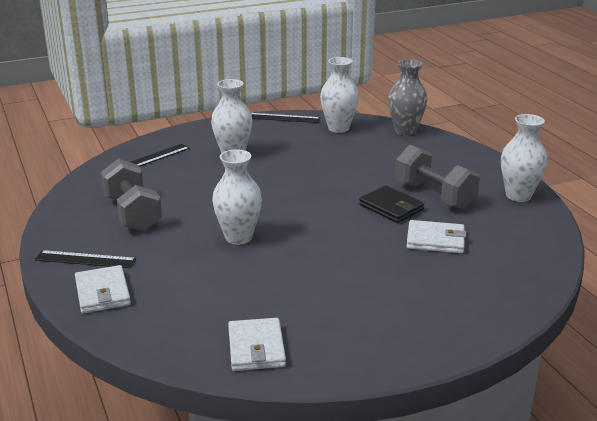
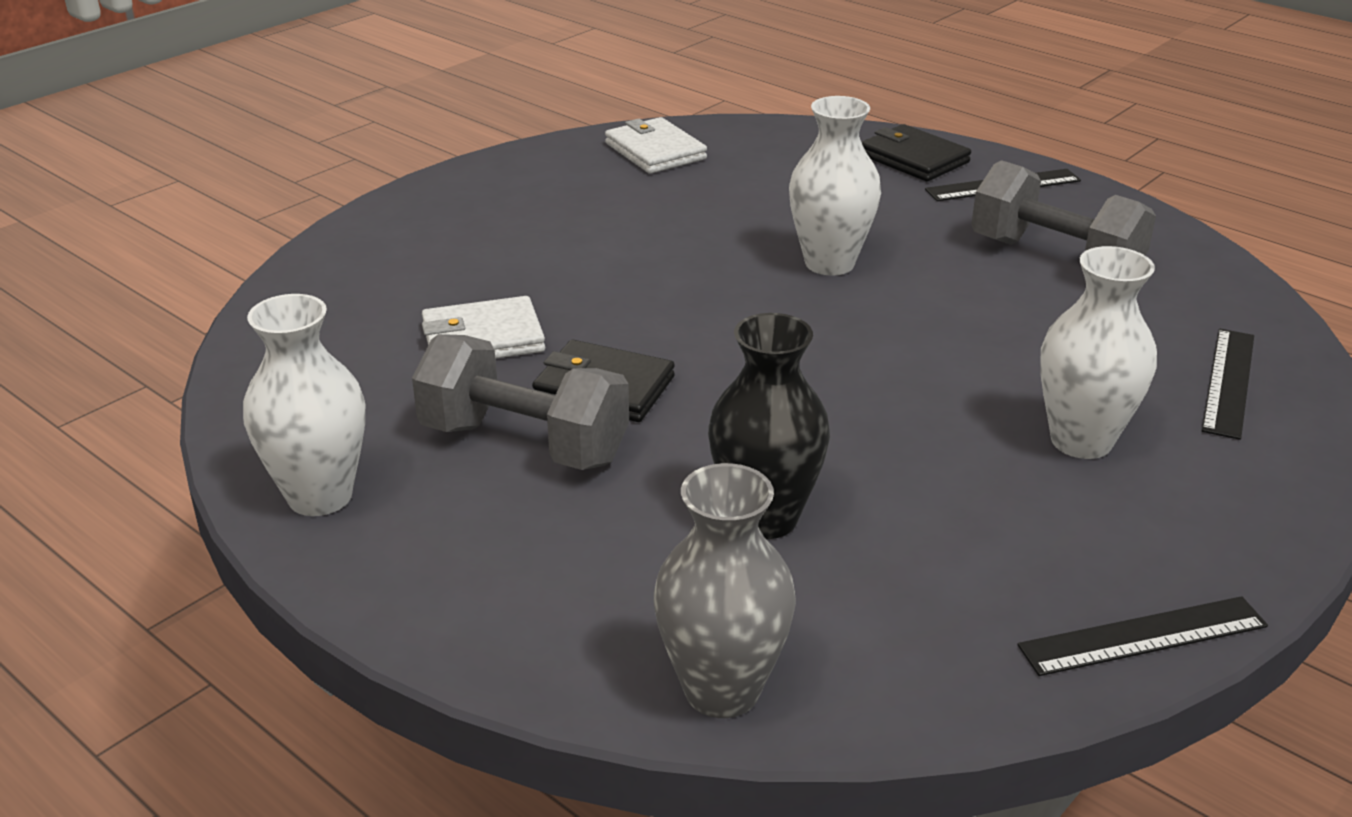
camera: 155 degrees right, 5 degrees up
(102, 292) = (914, 159): white wallet -> black wallet
(338, 128) = (934, 636): white vase -> none
(362, 158) = (765, 518): none -> black vase

